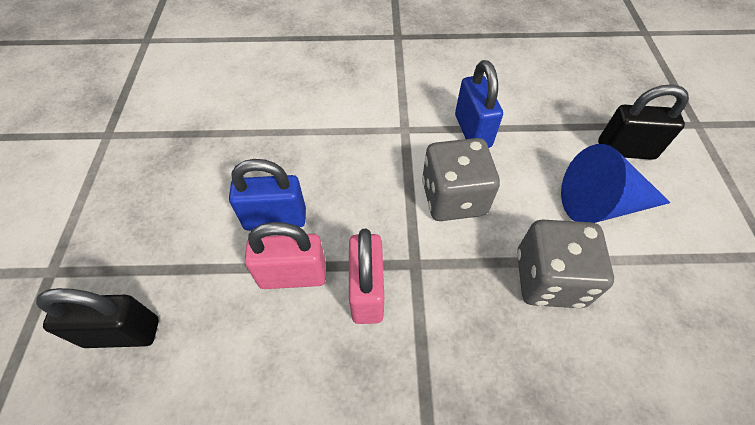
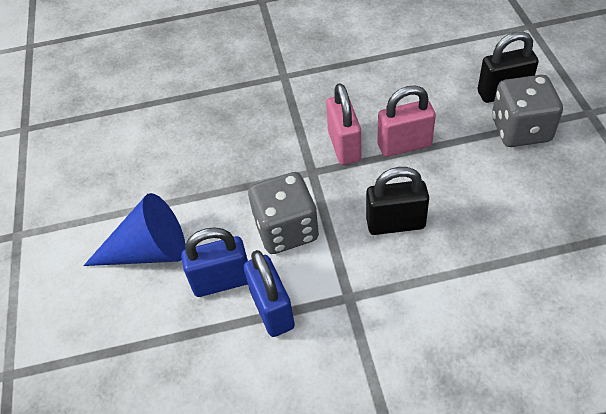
camera: 175 degrees right, 5 degrees down
(275, 219) = (440, 180): blue padlock -> blue padlock (222, 281)
(549, 279) = (206, 181): grey dice -> grey dice (520, 130)
(625, 150) = (106, 318): black padlock -> black padlock (395, 223)

